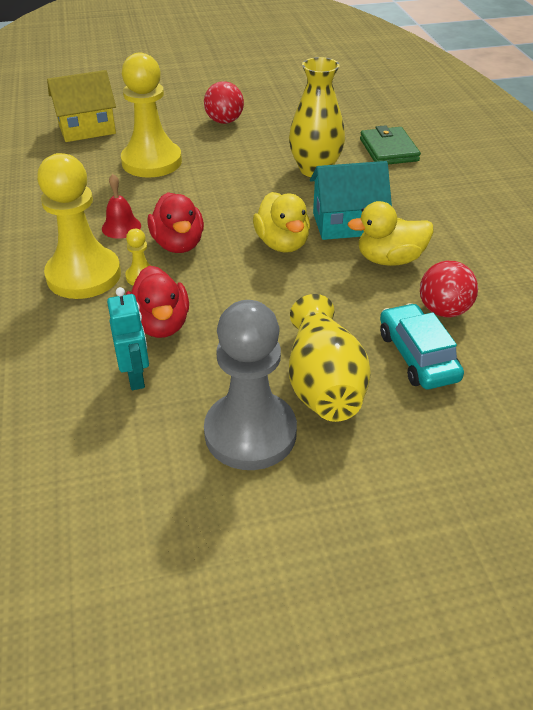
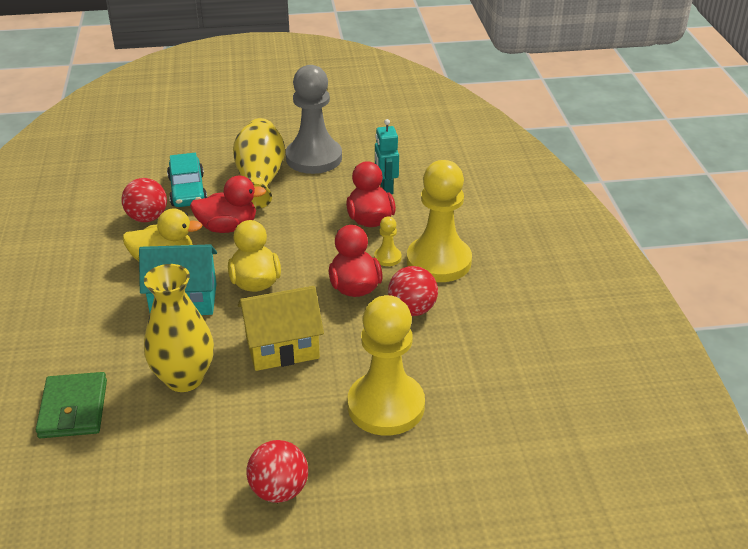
camera: 175 degrees left, 5 degrees down
(87, 129) = (486, 484): yellow house -> yellow house (282, 348)
(121, 227) = (412, 309): red bell -> red ball
(337, 303) = (228, 227): none -> red duck

